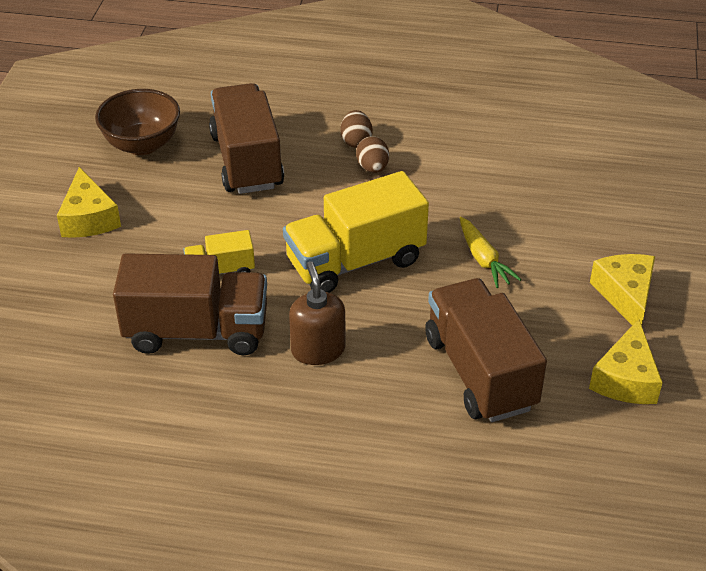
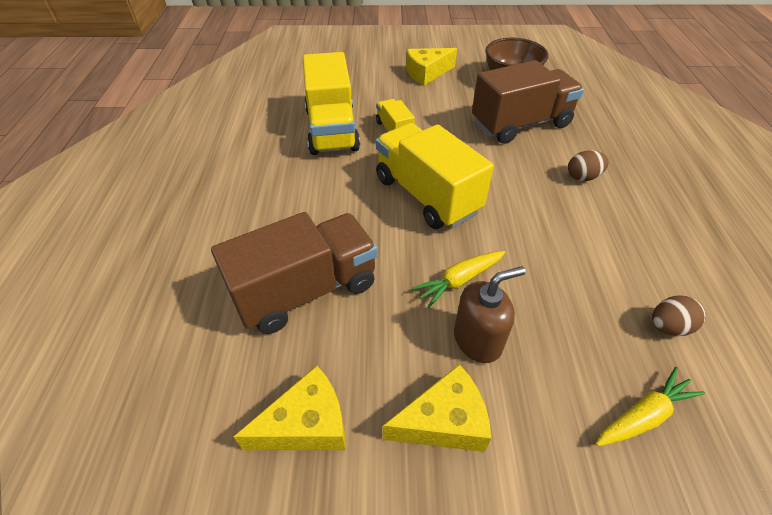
camera: 80 degrees right, 5 degrees up
(197, 331) = (332, 130): brown truck -> yellow truck
(318, 349) = (322, 187): brown soap dispenser -> brown soap dispenser (478, 340)
(372, 168) = (552, 191): brown egg -> brown egg (668, 327)
(623, 189) = (643, 415): none -> yellow carrot
(626, 379) = (306, 424): yellow cheese -> yellow cheese turned 150 degrees clockwise

